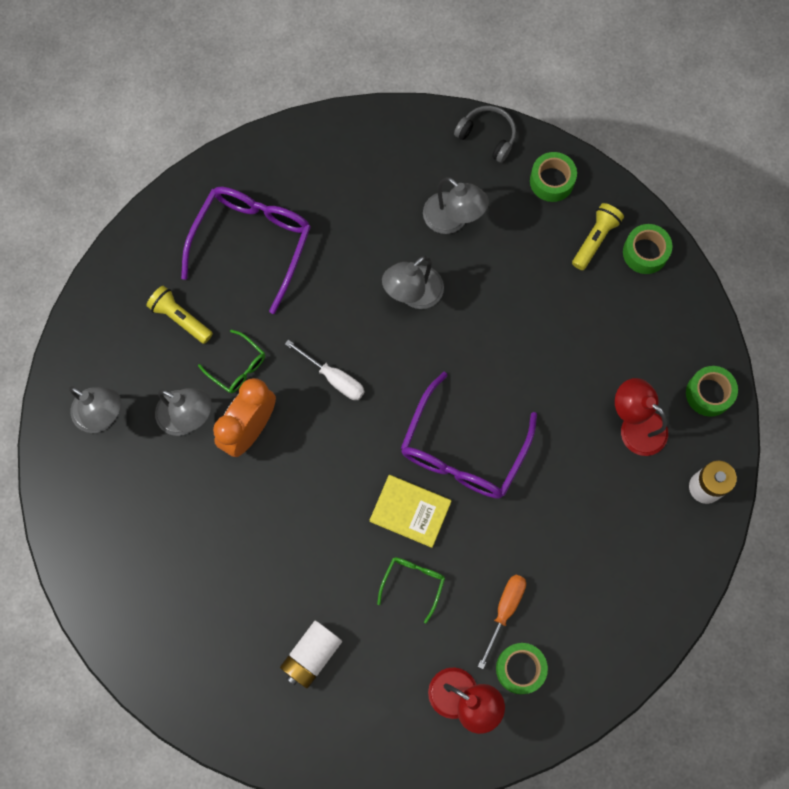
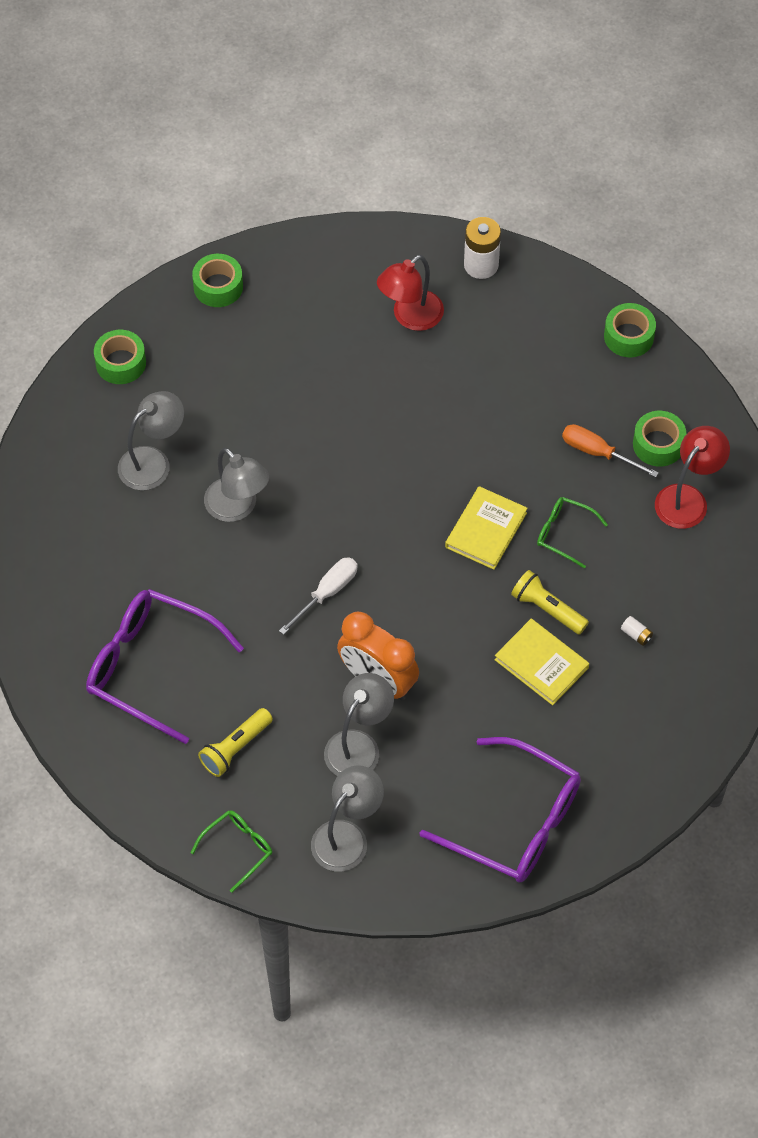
camera: 85 degrees left, 15 degrees down
(237, 367) = (302, 690): green glasses -> green glasses (238, 849)
(276, 570) = (541, 664): none -> yellow book
(312, 655) = (636, 635): white battery -> white battery, size x0.45
(463, 450) = (422, 475): purple glasses -> purple glasses (515, 822)
(487, 136) = (55, 419): grey headphones -> none
(595, 239) = (196, 330): yellow flashlight -> yellow flashlight (547, 609)
(709, 393) = (382, 250): green tape -> green tape (628, 336)

